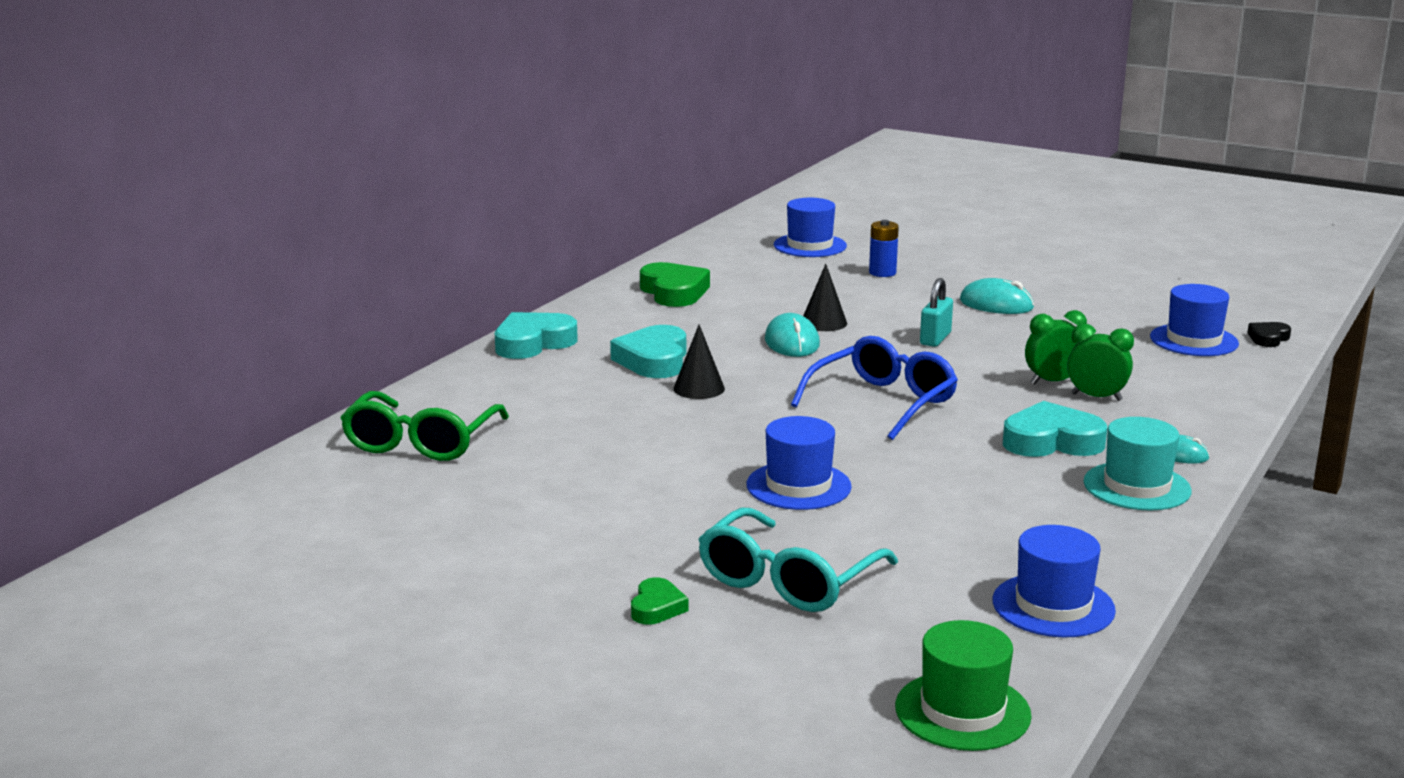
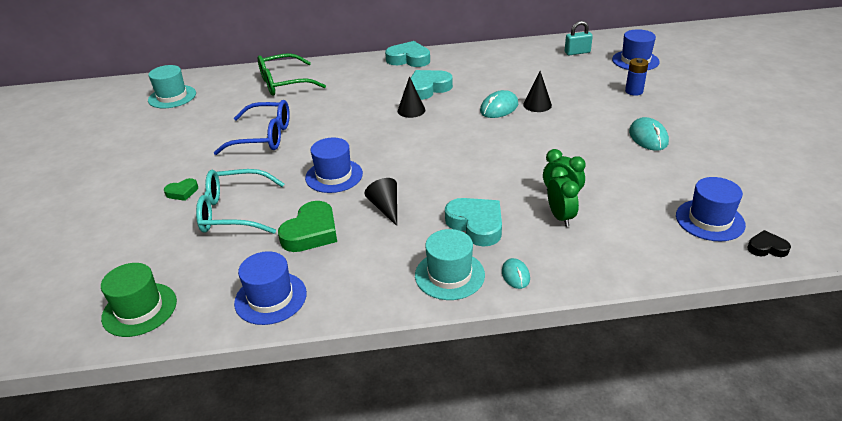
camera: 55 degrees right, 15 degrees up
(262, 542) = (172, 97): none -> turquoise hat
(674, 292) = (514, 59): green heart -> green heart (311, 232)
(883, 402) = (460, 158): blue glasses -> blue glasses (264, 137)
(935, 339) = (566, 140): turquoise padlock -> turquoise padlock (577, 52)
(936, 478) = (386, 207): none -> black cone

